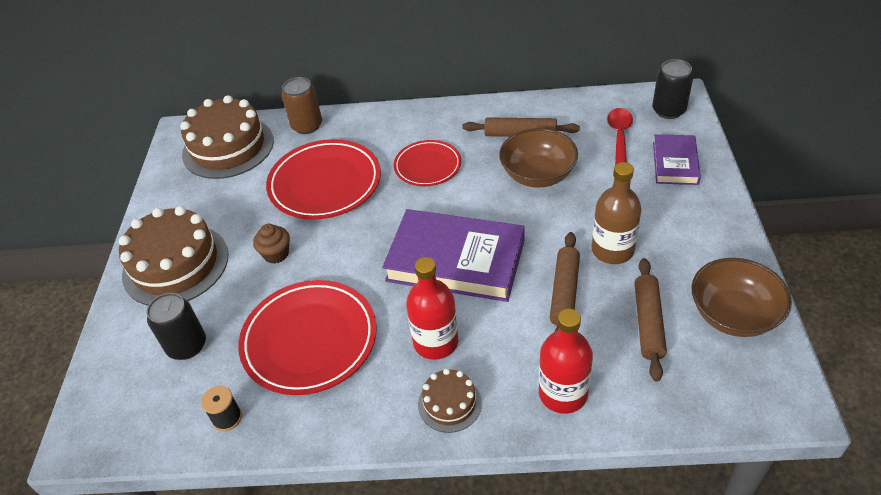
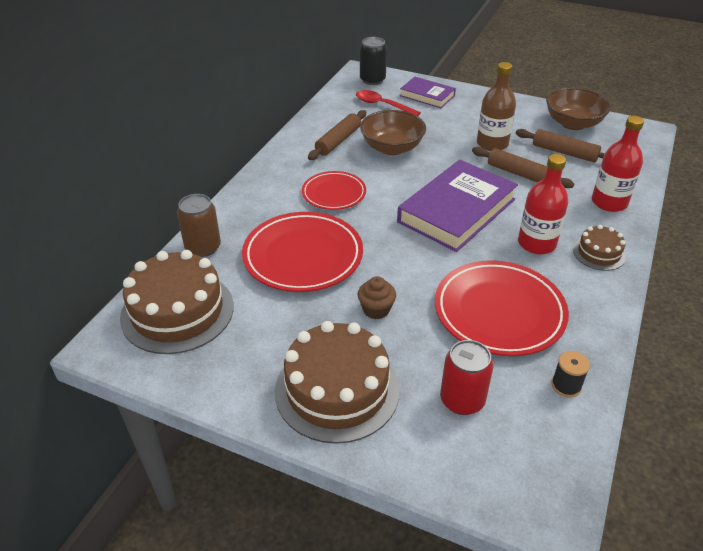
camera: 70 degrees left, 5 degrees down
(187, 346) = (462, 400): black can -> red can

